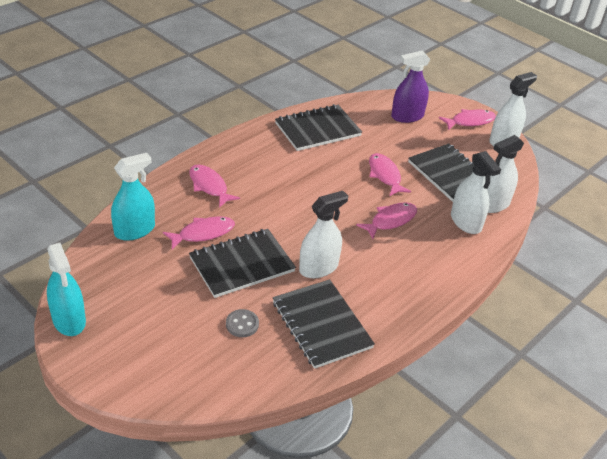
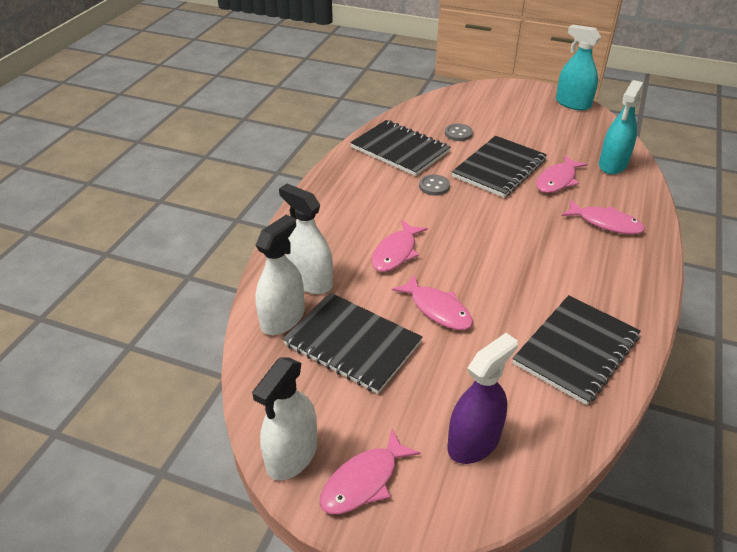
camera: 160 degrees right, 0 degrees up
(318, 267) = (434, 186): white spray bottle -> grey button

